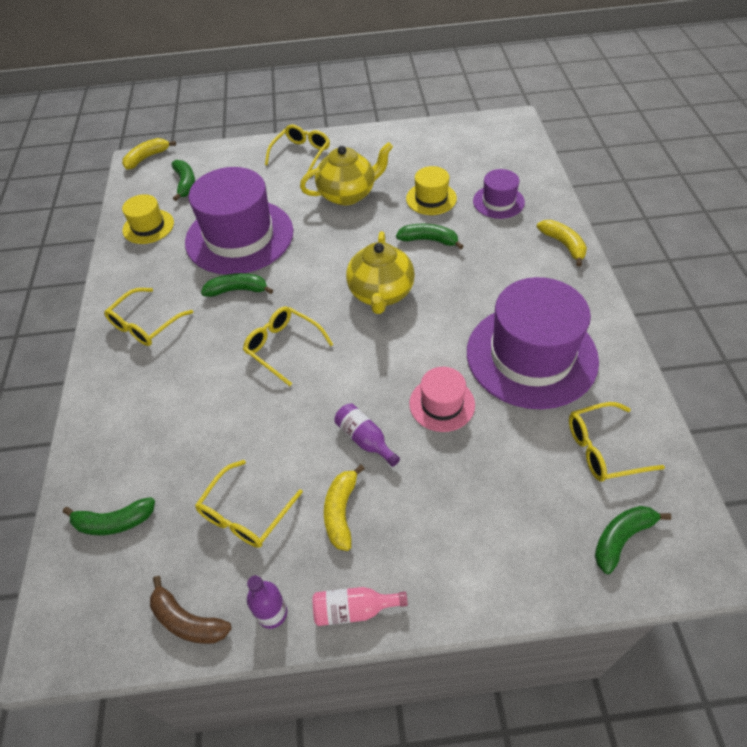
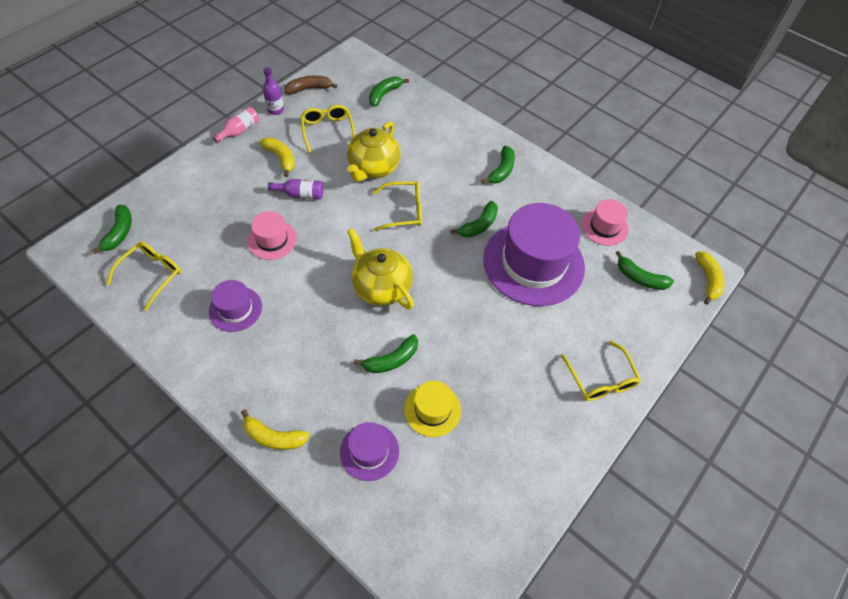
camera: 130 degrees right, 5 degrees up
(145, 325) = (501, 170): yellow glasses -> green banana
(148, 226) = (604, 227): yellow hat -> pink hat
(348, 194) = (506, 361): yellow teapot -> yellow teapot (373, 168)
(531, 356) = (235, 309): purple hat -> purple hat, size x0.48

